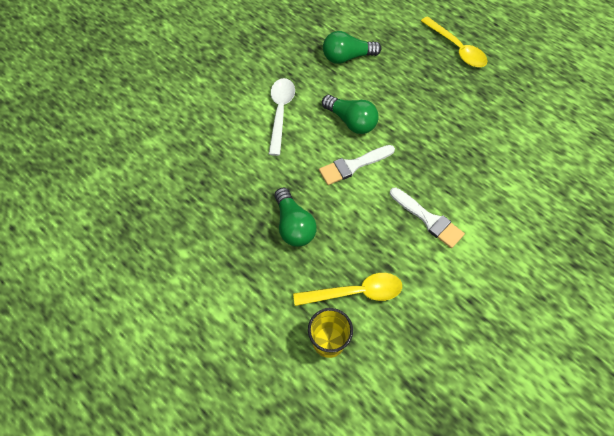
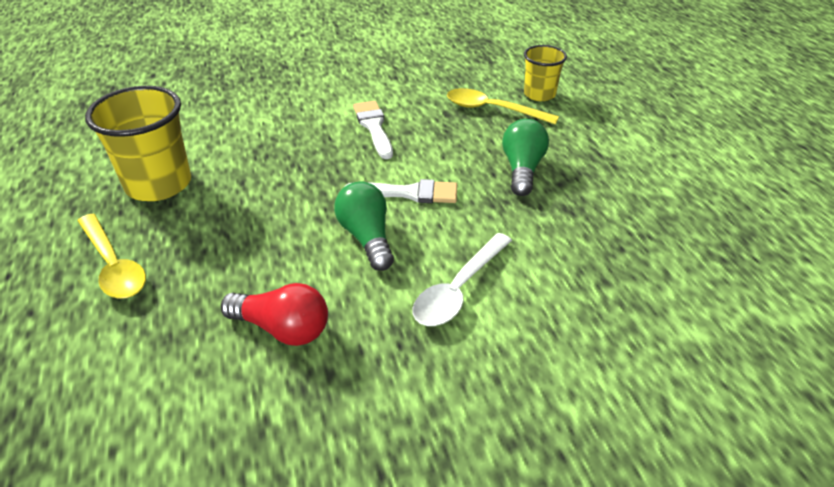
camera: 150 degrees left, 20 degrees down
(347, 57) = (282, 329): green light bulb -> red light bulb
(457, 48) = (114, 266): yellow spoon -> yellow spoon turned 150 degrees clockwise
(502, 101) = (158, 184): none -> yellow cup

